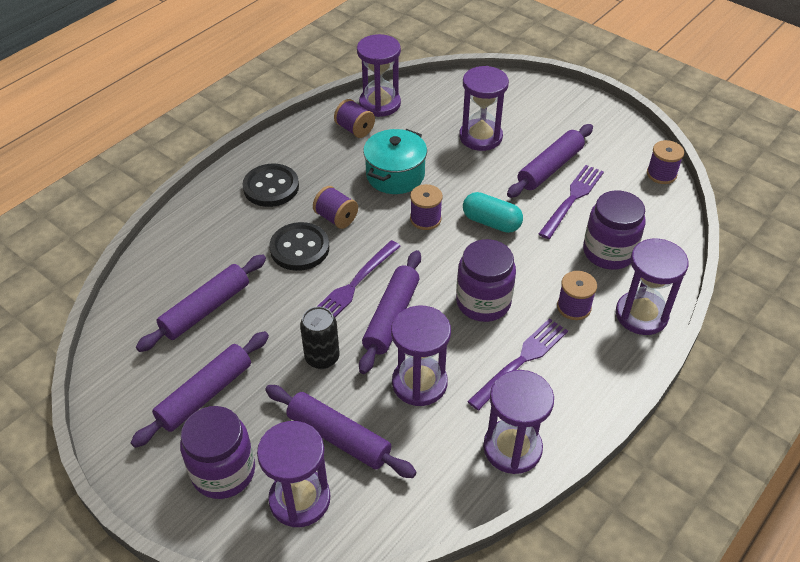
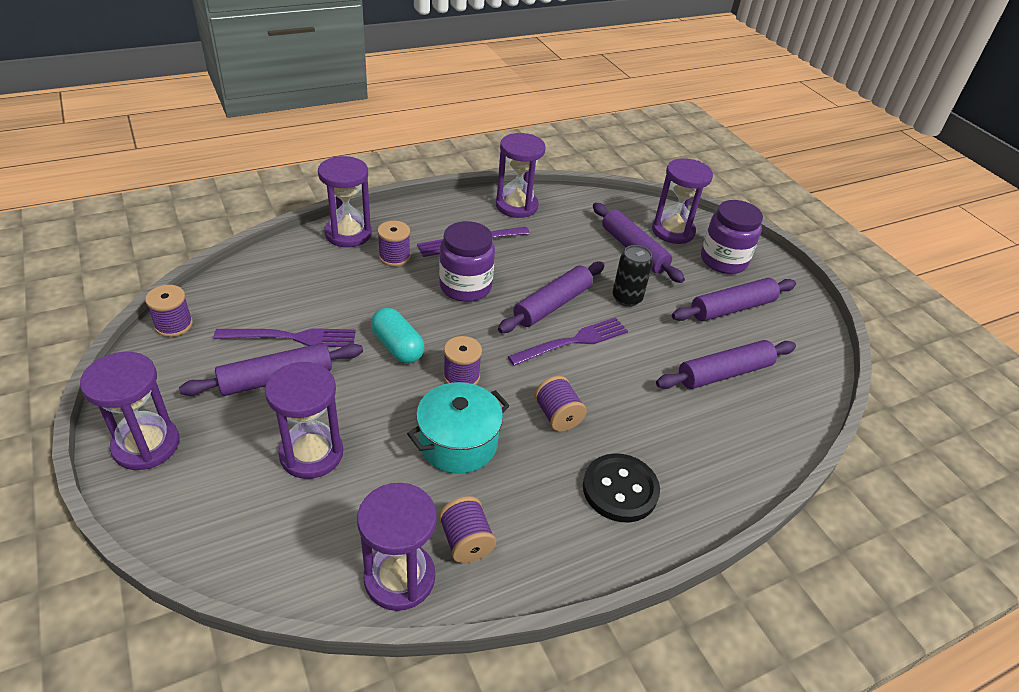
camera: 160 degrees left, 5 degrees down
(299, 248) = (612, 397): black button -> none
(419, 383) = (557, 257): purple hourglass -> purple hourglass (146, 445)
(572, 198) = (293, 337): purple fork -> purple fork turned 150 degrees counterclockwise
(608, 252) = (318, 281): purple jar -> none

